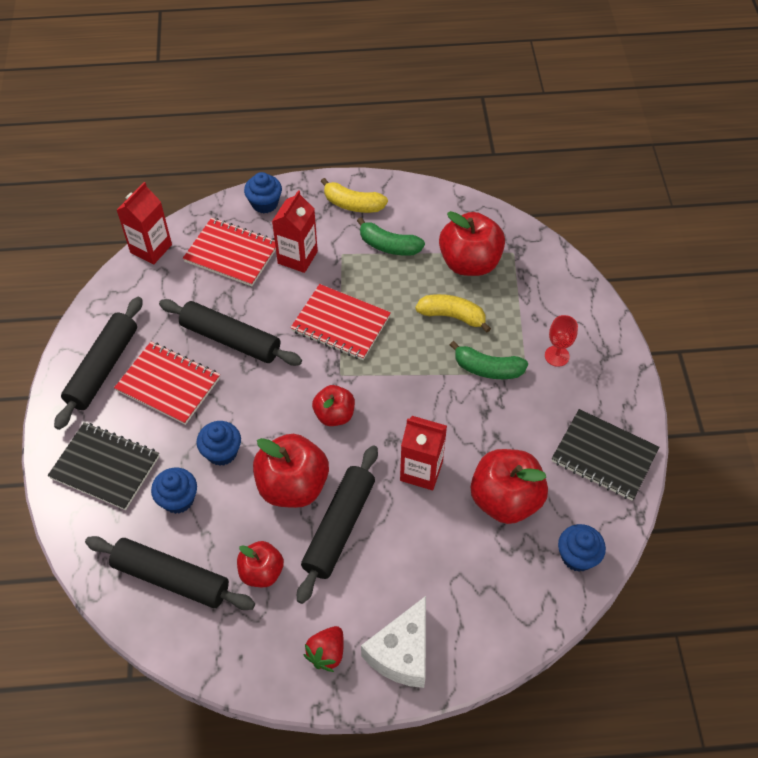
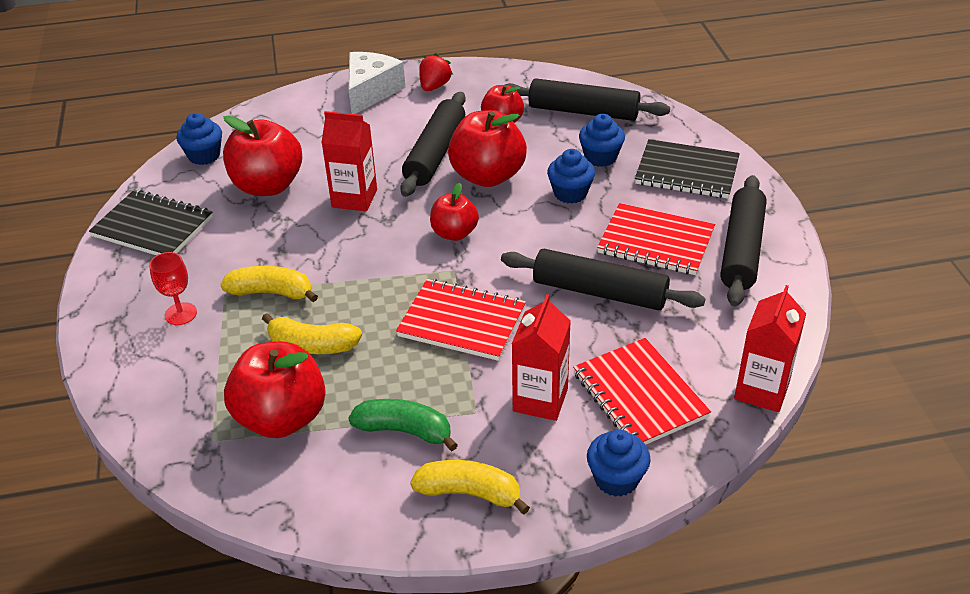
camera: 175 degrees right, 15 degrees down
(232, 253) = (639, 395): red notebook -> red notebook turned 45 degrees clockwise
(487, 369) = (271, 292): green banana -> yellow banana

